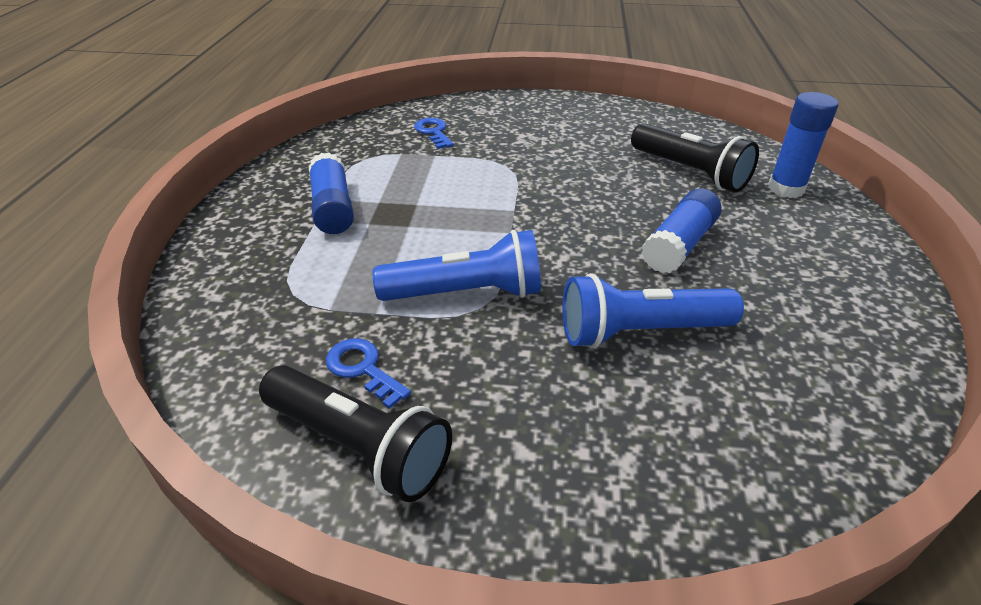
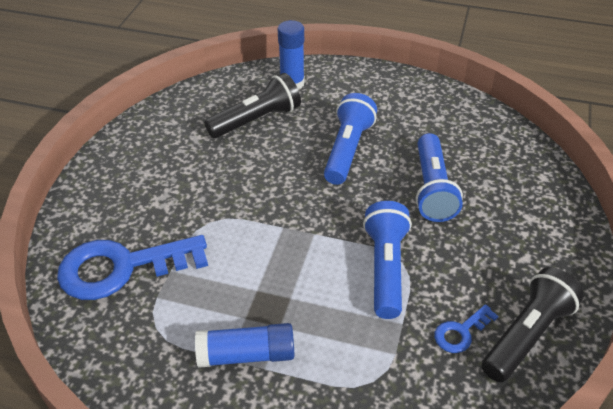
camera: 80 degrees left, 5 degrees up
(433, 132) = (122, 268): blue key -> blue key, size x2.19
(679, 245) = (348, 150): blue glue stick -> blue flashlight

